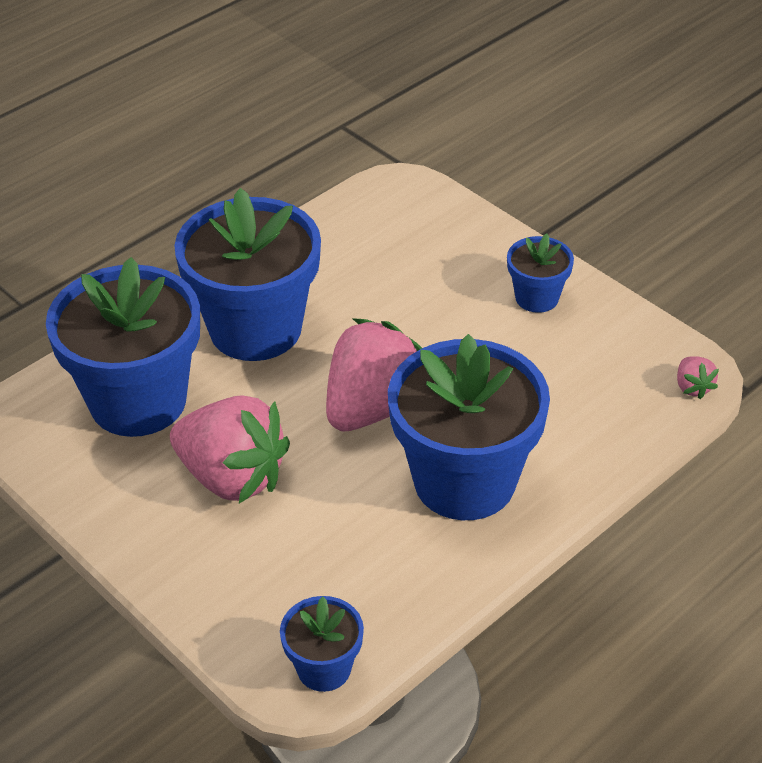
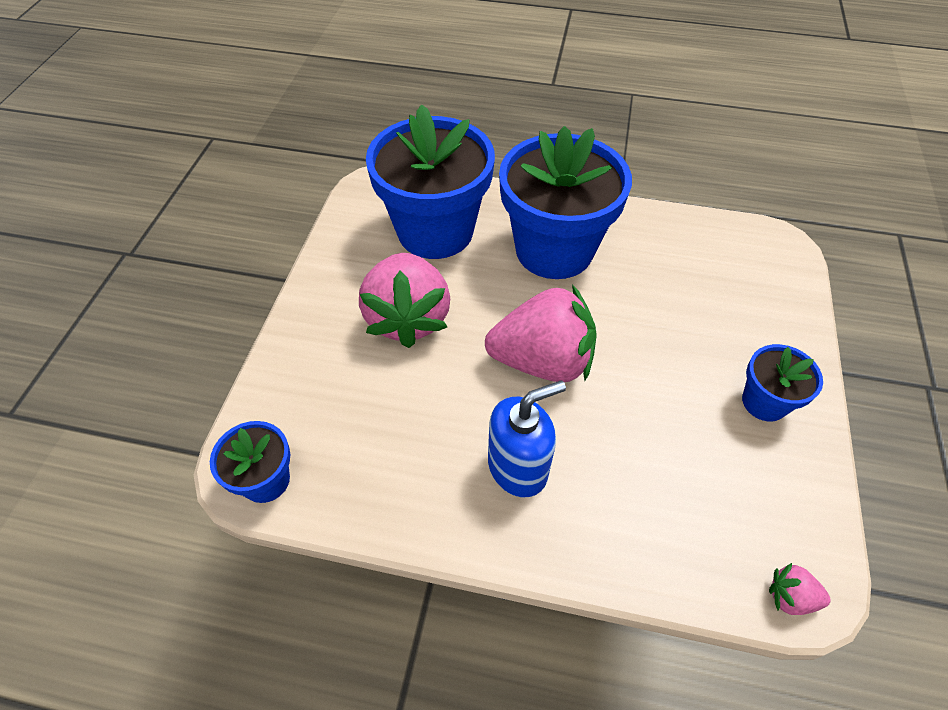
camera: 55 degrees right, 10 degrees up
(464, 481) = (518, 467): blue flower pot -> blue soap dispenser
(693, 387) = (790, 597): pink strawberry -> pink strawberry turned 60 degrees clockwise

